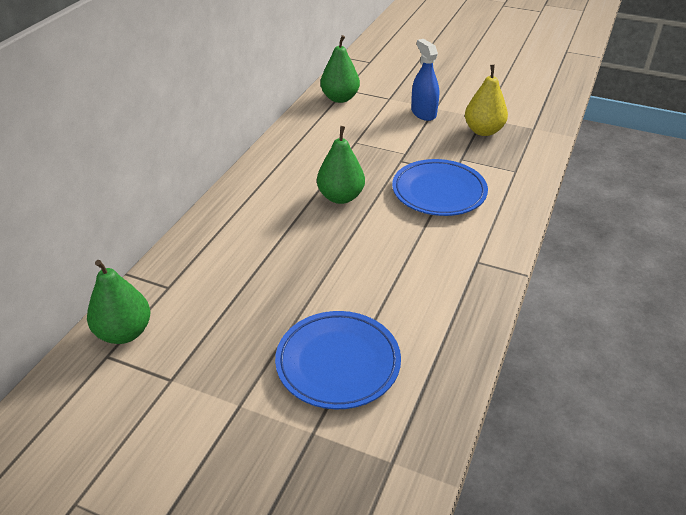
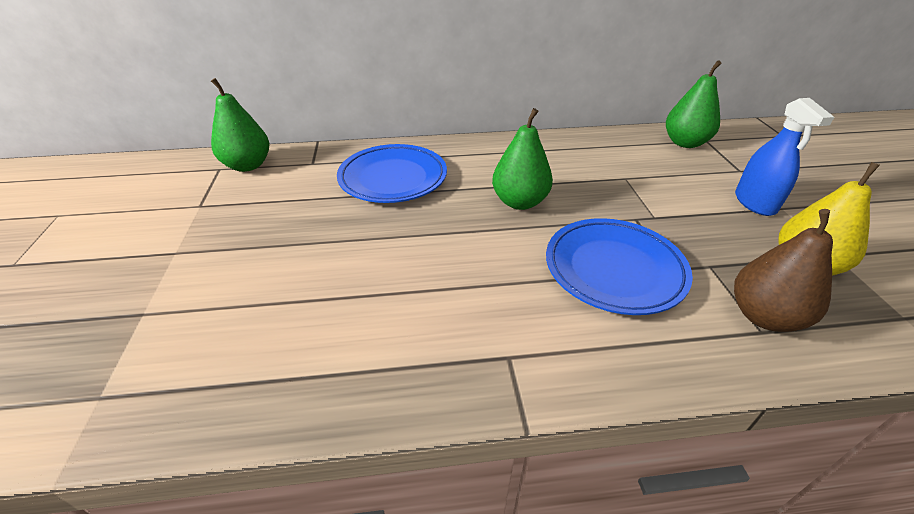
camera: 60 degrees right, 0 degrees up
(338, 363) = (251, 295): blue plate -> blue plate (393, 178)
(423, 113) = (755, 203): blue spray bottle -> blue spray bottle turned 135 degrees clockwise
(507, 164) = (764, 316): none -> brown pear

